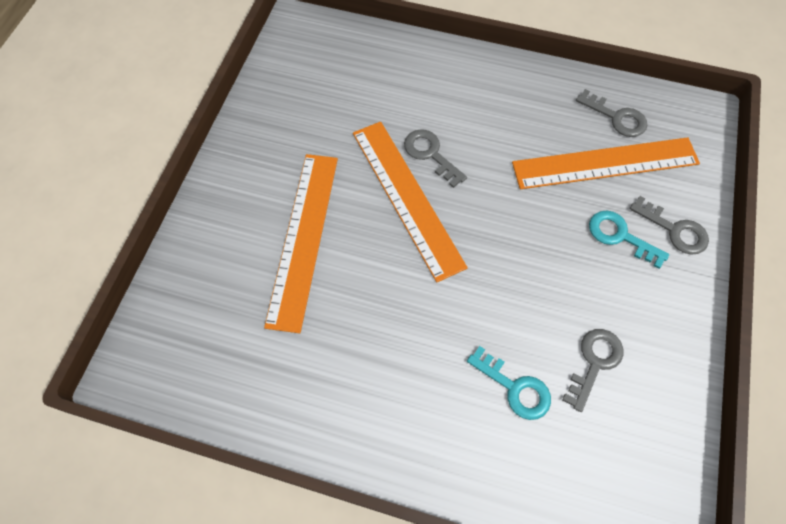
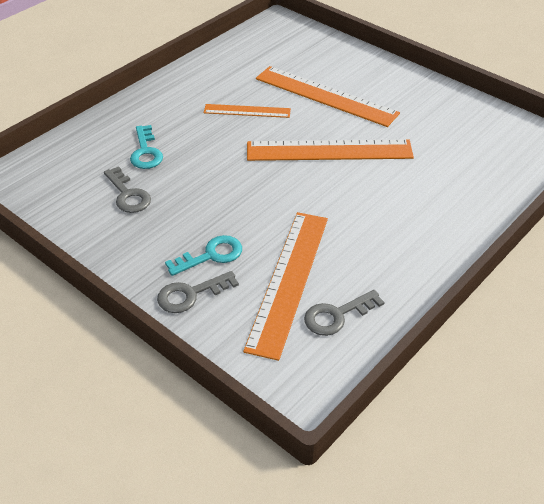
camera: 115 degrees right, 20 degrees down
(375, 311) = (247, 111): none -> orange ruler
(430, 154) = (363, 175): grey key -> none
(514, 387) = (146, 152): turquoise key -> turquoise key turned 75 degrees counterclockwise

